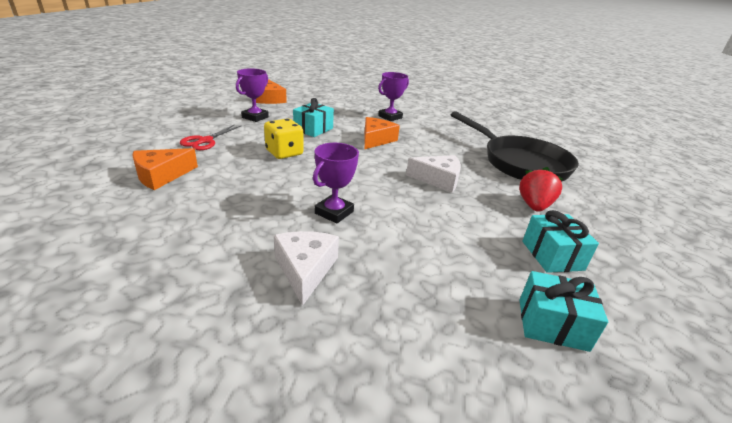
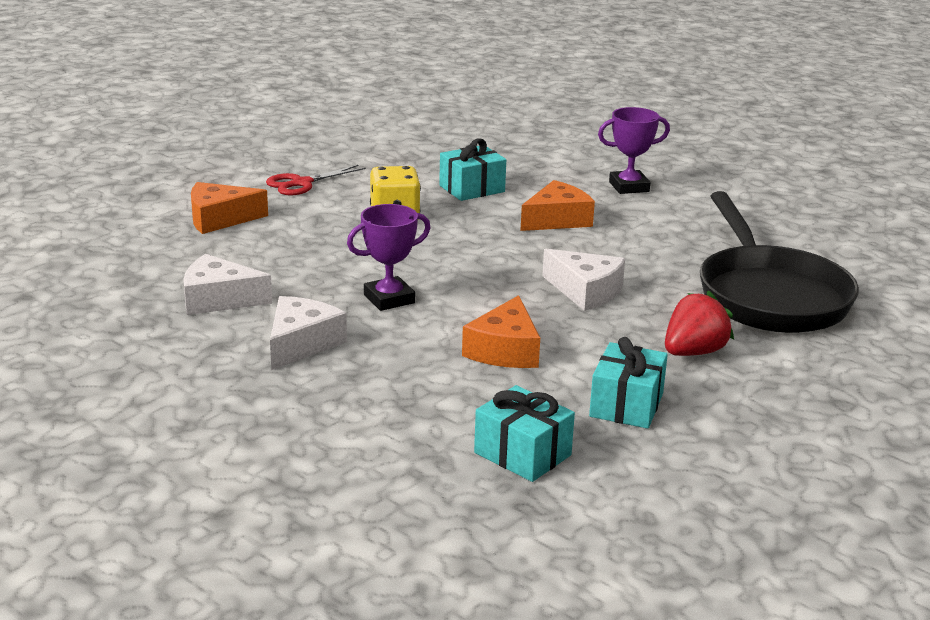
camera: 30 degrees right, 5 degrees down
(206, 245) = (218, 299): none -> white cheese
(255, 117) = (399, 157): purple trophy -> none
(270, 99) = (449, 130): orange cheese -> orange cheese (505, 350)

